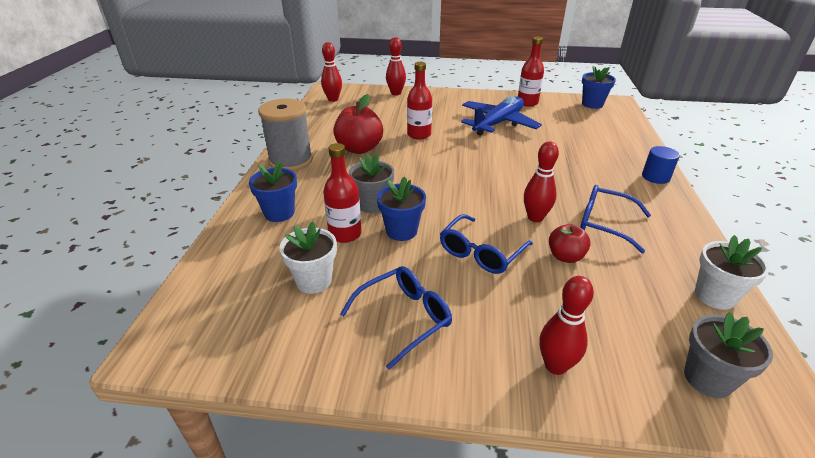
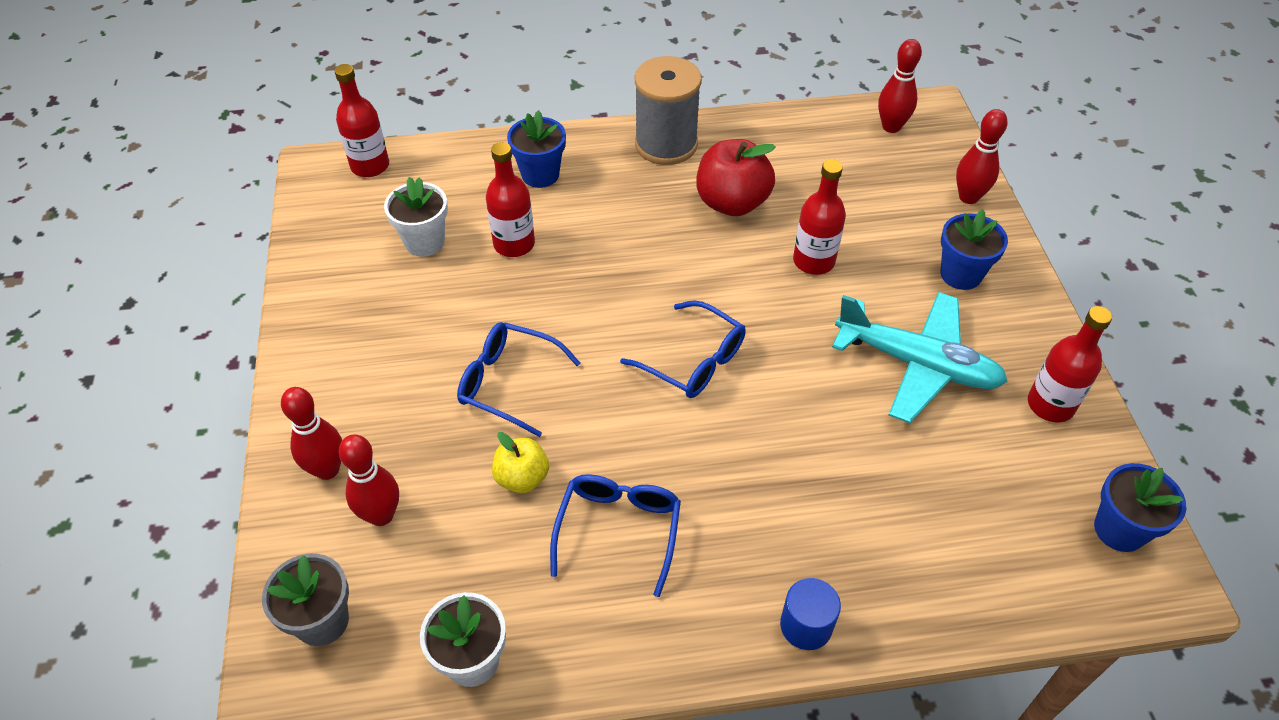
camera: 75 degrees right, 15 degrees up
(187, 308) = (370, 166): none -> red bottle
(373, 205) = (585, 254): grey flower pot -> none
(401, 231) = (534, 295): blue flower pot -> blue flower pot (960, 274)
(403, 318) = (379, 328): blue glasses -> blue glasses (692, 360)
(498, 123) = (917, 364): blue plane -> turquoise plane
(535, 217) = (608, 438): red bowling pin -> red bowling pin (381, 515)
(565, 256) = (522, 478): red apple -> yellow apple

